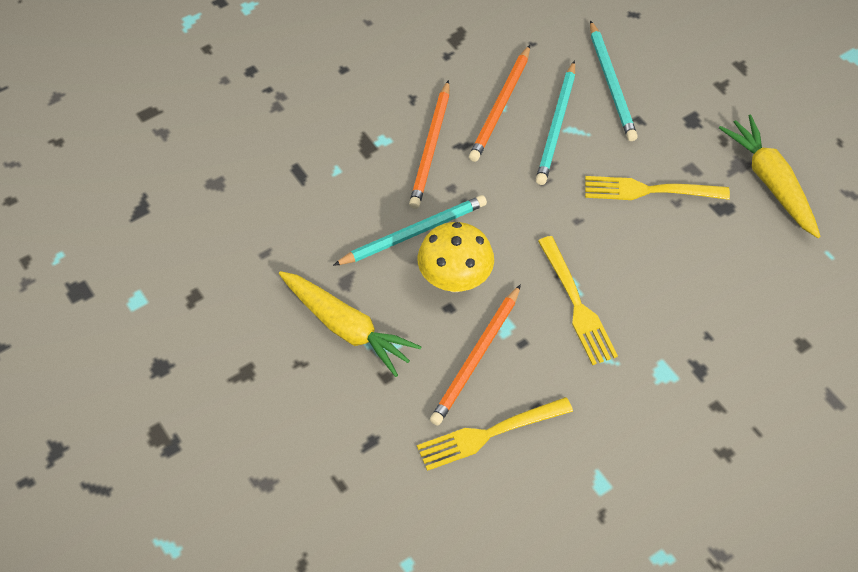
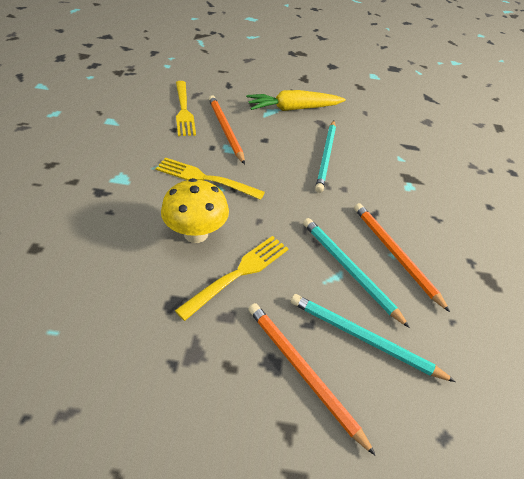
camera: 125 degrees right, 10 degrees down
(431, 147) = (385, 200): orange pencil -> orange pencil (303, 372)
(455, 280) = (278, 151): yellow mushroom -> yellow mushroom (196, 234)
(489, 434) = (184, 110): yellow fork -> yellow fork turned 150 degrees clockwise
(770, 182) = (153, 359): yellow carrot -> none

